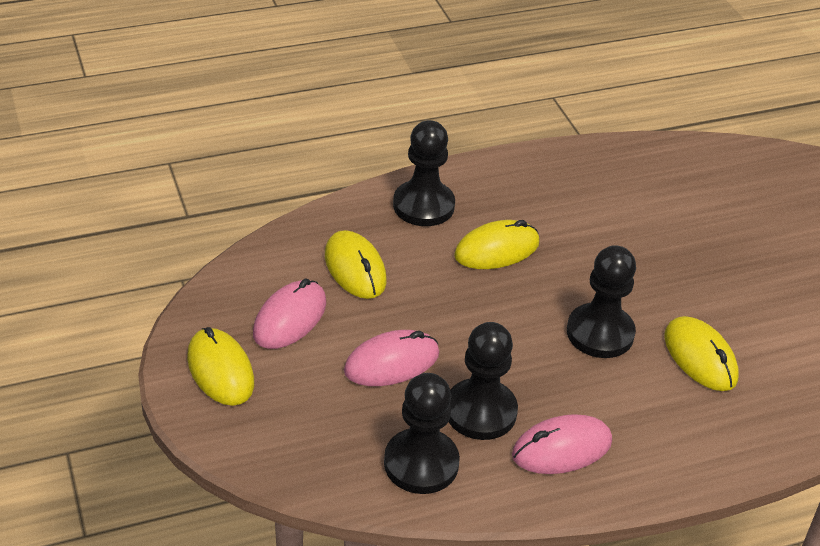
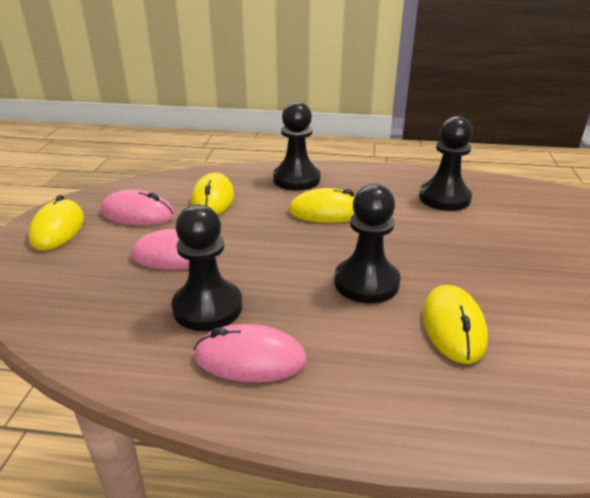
camera: 30 degrees right, 10 degrees down
(290, 318) = (137, 214): pink mouse -> pink mouse turned 45 degrees clockwise
(421, 463) = (118, 329): black pawn -> black pawn (444, 198)

